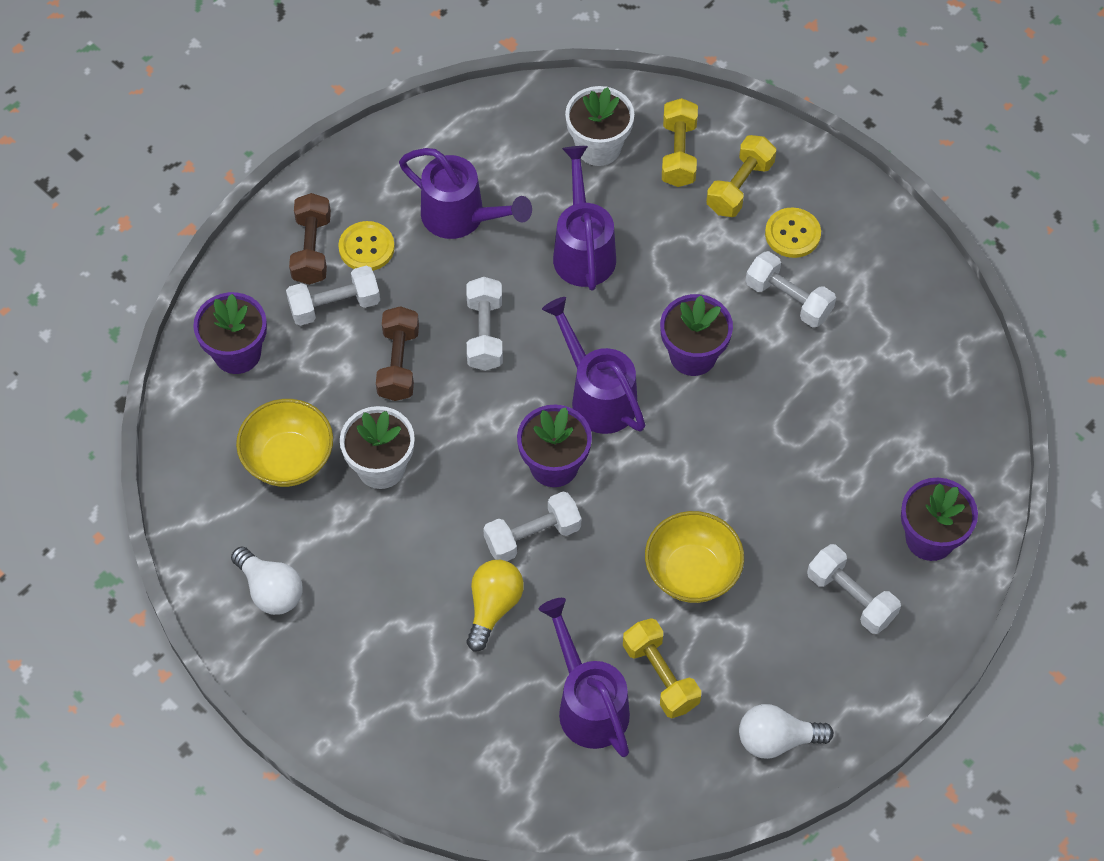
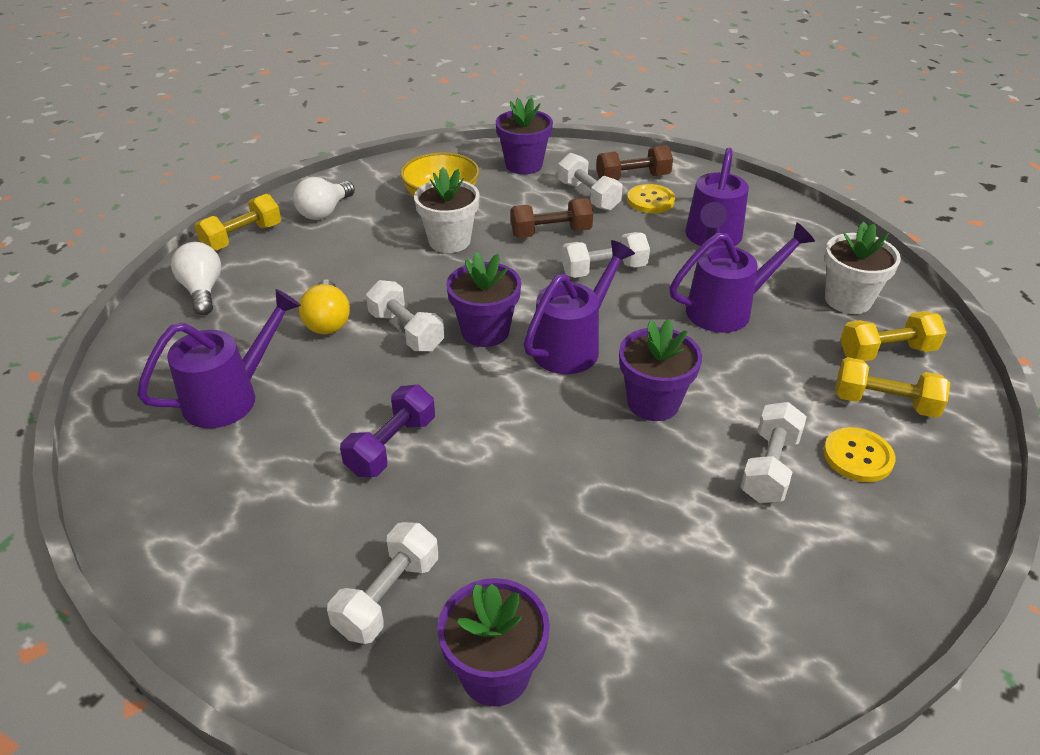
camera: 75 degrees right, 20 degrees down
(493, 607) = (328, 321): yellow light bulb -> yellow light bulb turned 75 degrees clockwise
(660, 676) = (265, 442): yellow dumbbell -> yellow dumbbell (242, 237)
(692, 572) = (391, 446): yellow bowl -> purple dumbbell
(777, 739) = (188, 554): white light bulb -> white light bulb (202, 291)

